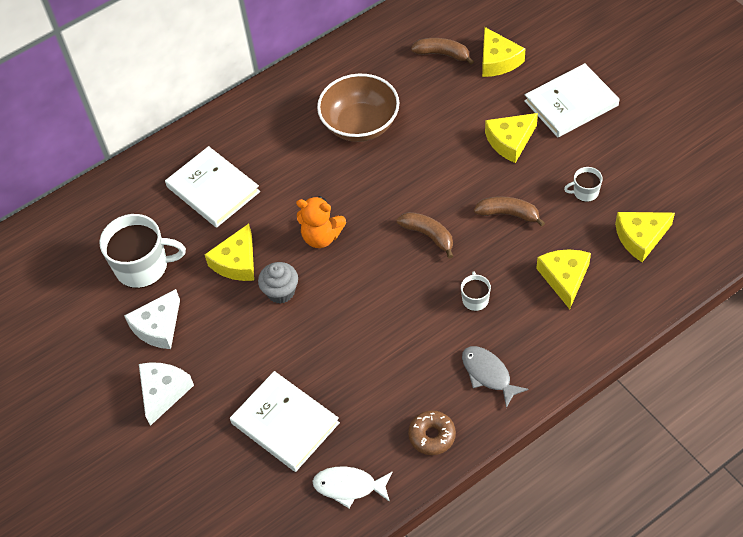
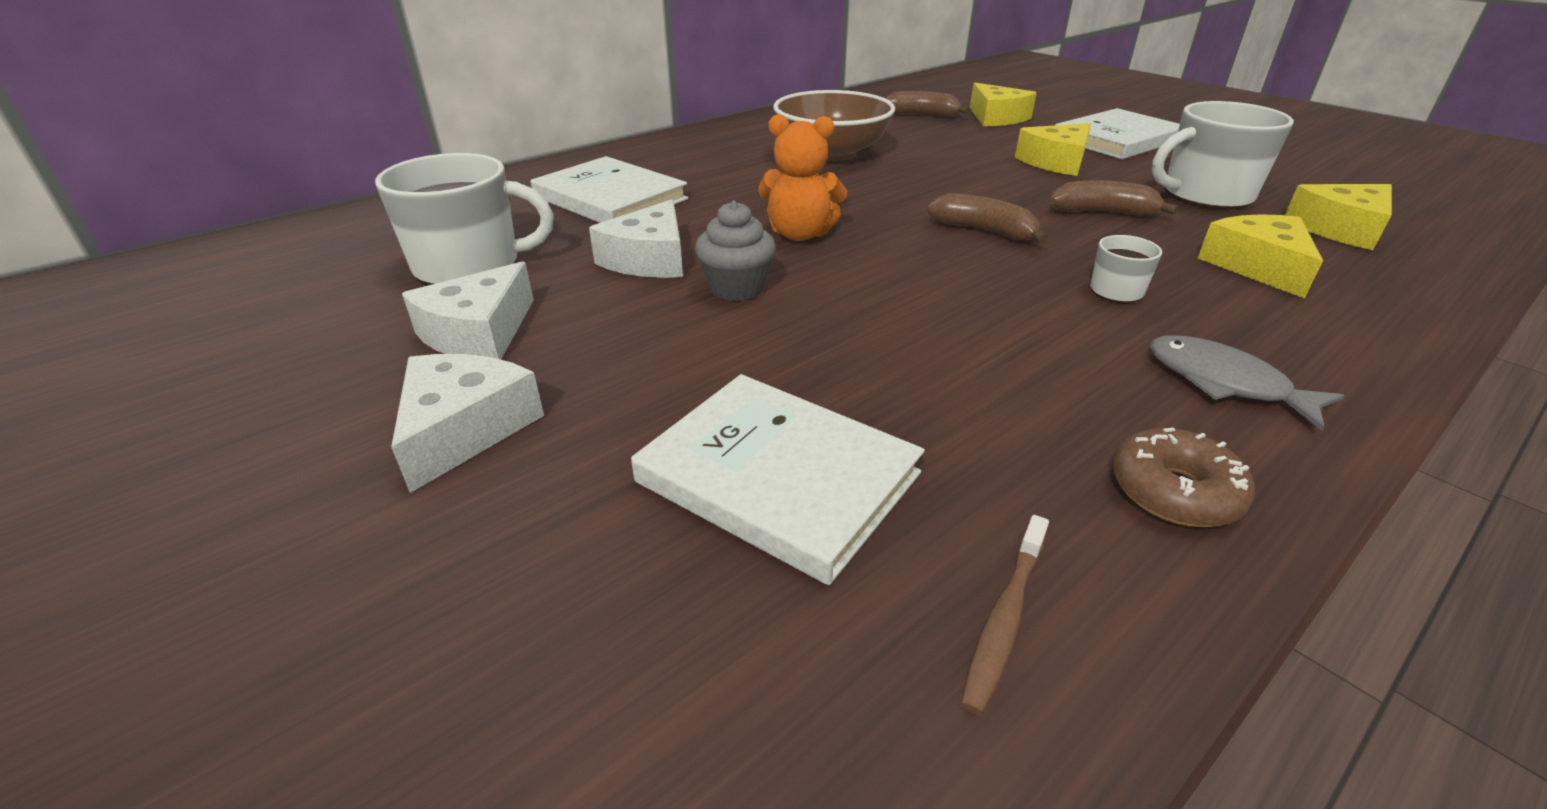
camera: 10 degrees left, 20 degrees down
(236, 262) = (649, 259): yellow cheese -> white cheese
(349, 486) = (1004, 619): white fish -> brown toothbrush
(585, 192) = (1205, 195): white mug -> white mug, size x2.09

